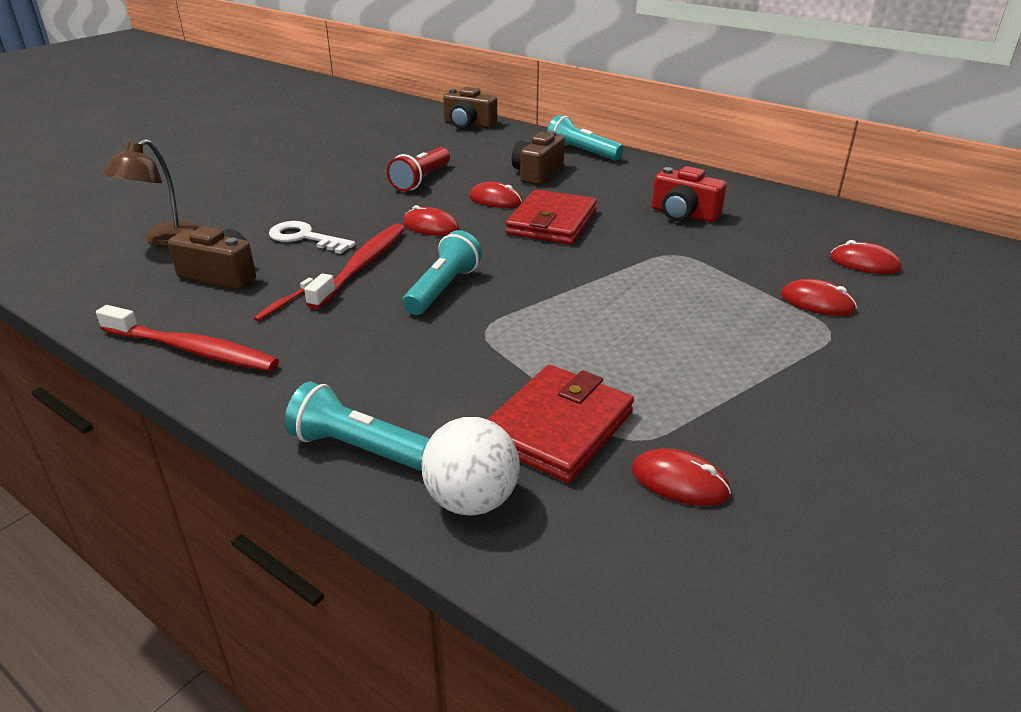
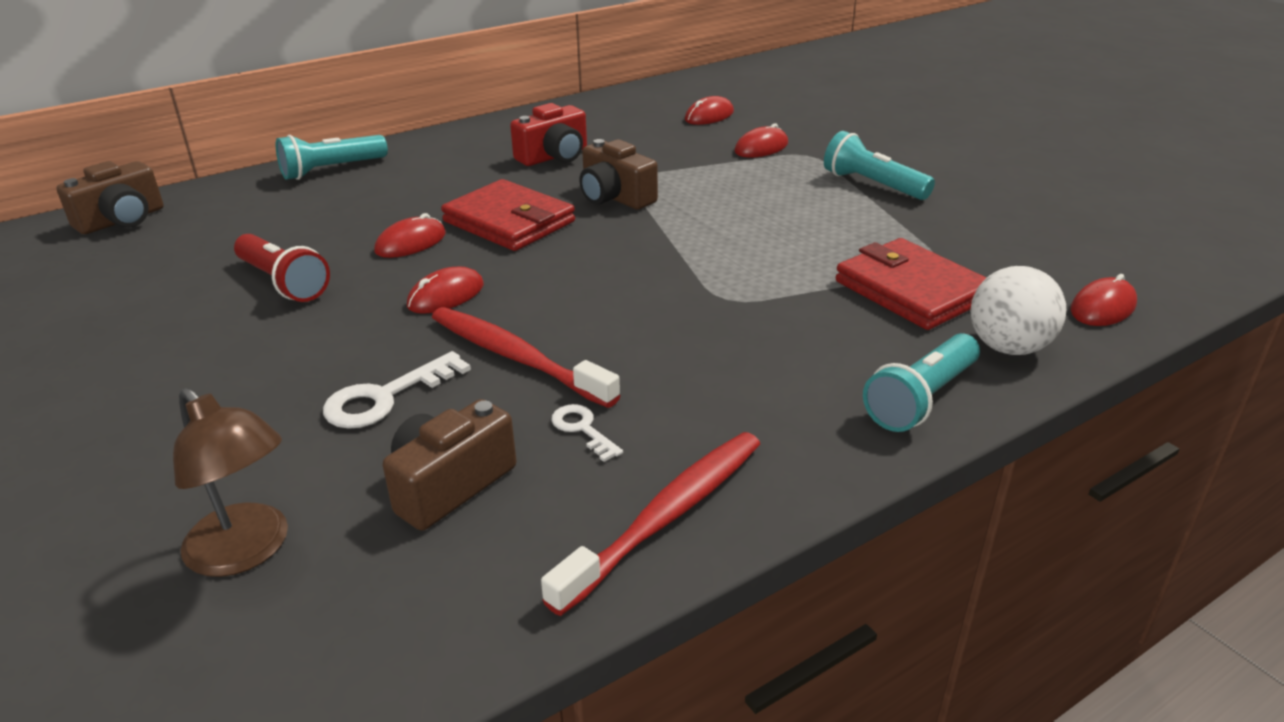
camera: 70 degrees left, 0 degrees up
(284, 304) = (582, 429): red toothbrush -> white key
(443, 289) = (621, 310): turquoise flashlight -> turquoise flashlight (873, 185)
(537, 173) = (361, 205): brown camera -> brown camera (615, 197)
(679, 481) = (992, 255): red mouse -> red mouse (1103, 307)

